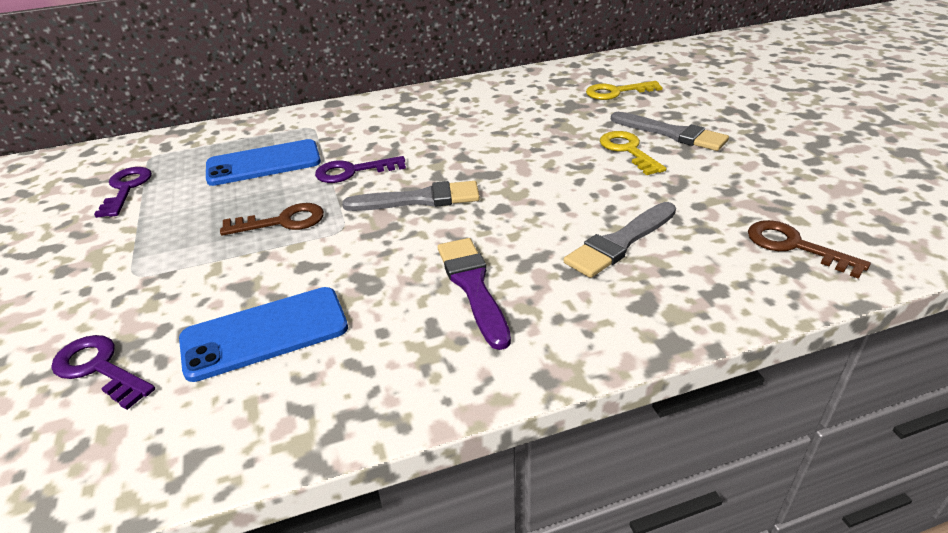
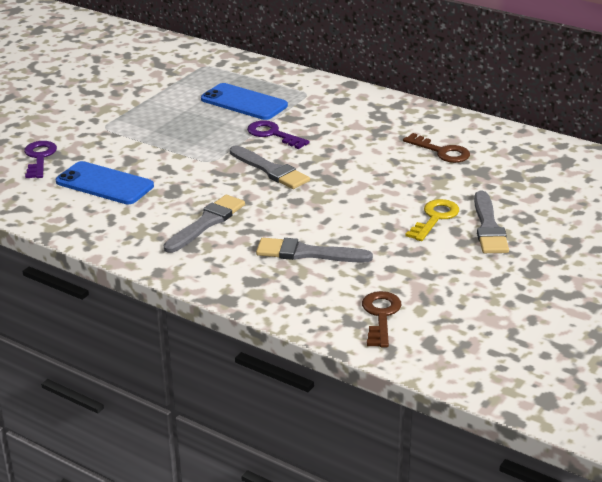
camera: 50 degrees right, 5 degrees down
(126, 189) = (166, 79): purple key -> none
(282, 221) = (195, 140): brown key -> brown key (441, 151)
(473, 286) = (206, 223): purple brush -> grey brush
(616, 92) = (532, 181): yellow key -> none

